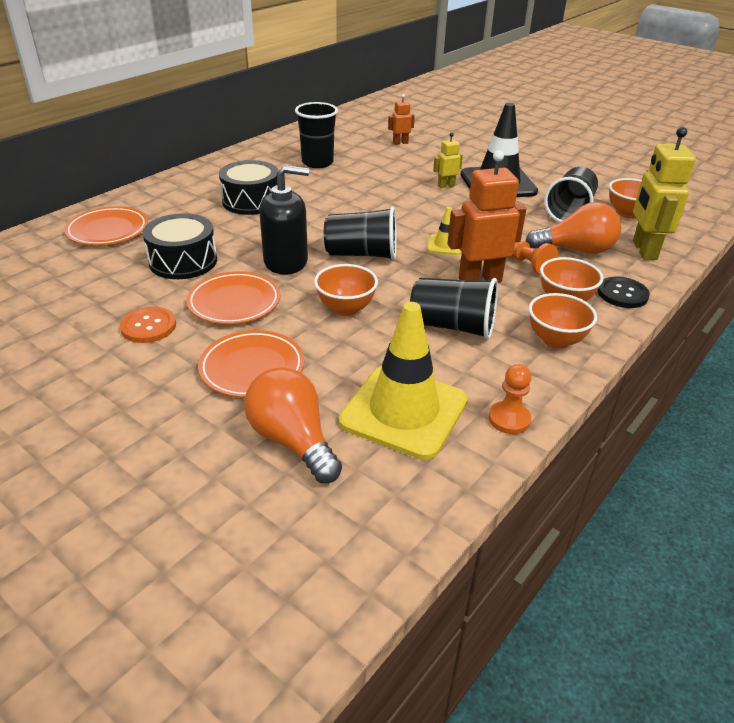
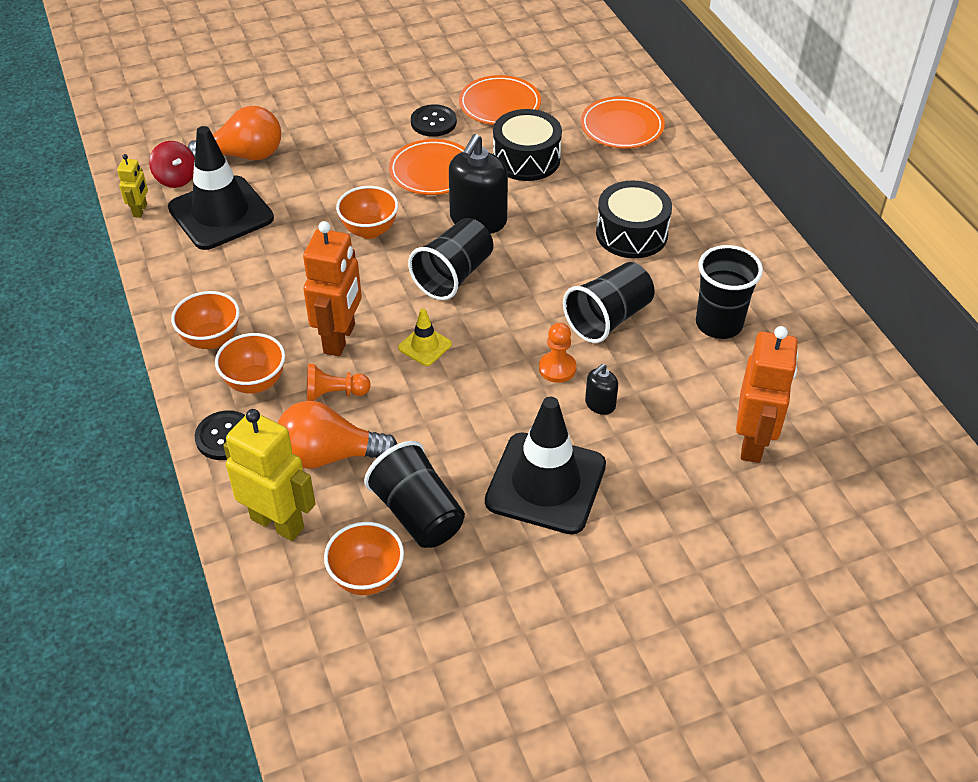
camera: 120 degrees right, 10 degrees up
(148, 326) = (433, 122): orange button -> black button
(252, 368) = (335, 158): orange plate -> orange plate (500, 105)
(378, 481) = (176, 178): none -> red spinning top
(400, 143) = (753, 442): orange robot -> orange robot, size x1.98
(404, 411) = (221, 213): yellow traffic cone -> black traffic cone
(422, 181) = (600, 404): none -> black soap dispenser
(446, 185) = (572, 422): yellow robot -> yellow robot (140, 210)
(452, 326) = (288, 284): black cup -> black cup (608, 318)
(509, 419) = (161, 261): orange pawn -> orange pawn (557, 368)
(576, 250) = (329, 455): orange light bulb -> orange light bulb turned 60 degrees clockwise

